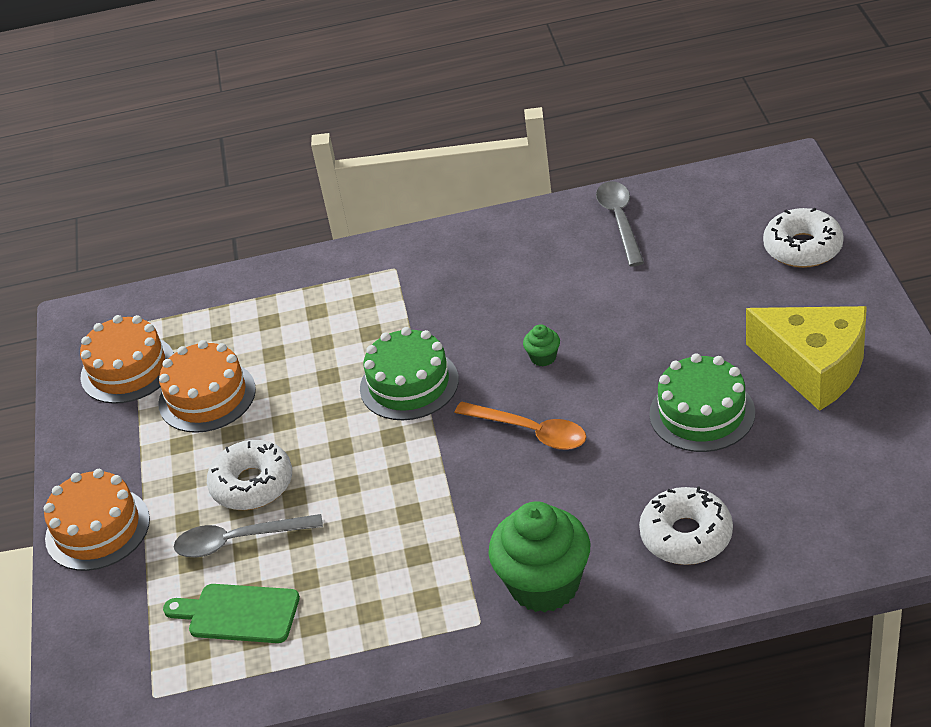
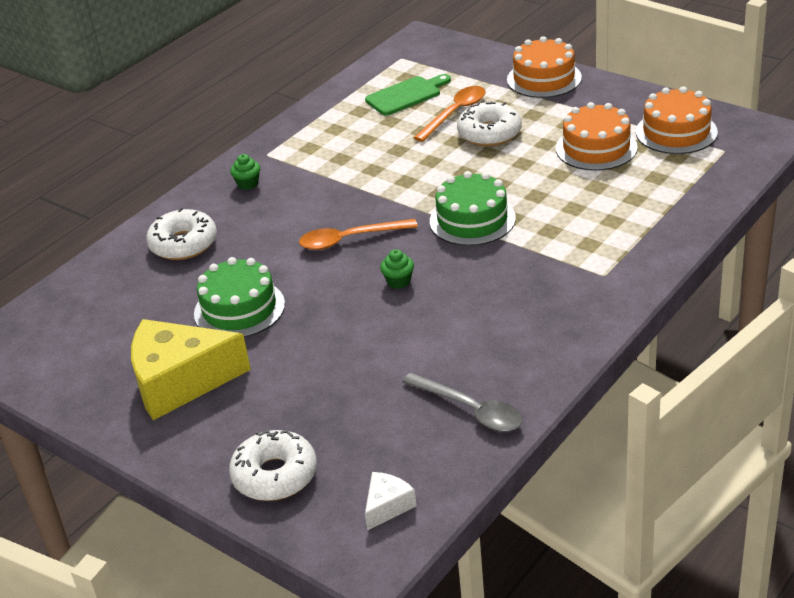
camera: 135 degrees right, 5 degrees down
(238, 540) = (455, 113): grey spoon -> orange spoon
(544, 585) = (248, 184): green cupcake -> green cupcake, size x0.42
(745, 189) = (387, 506): none -> white cheese

